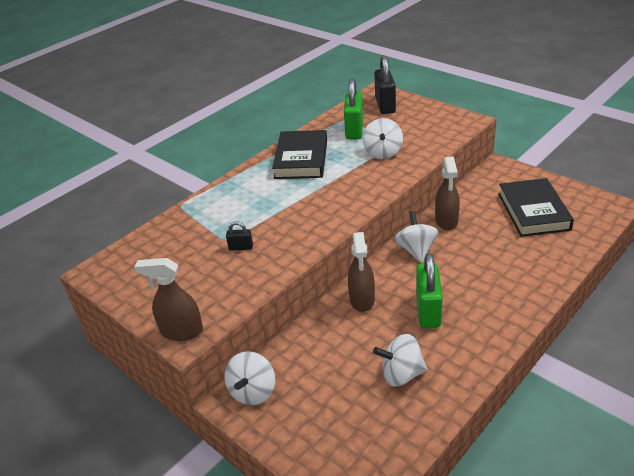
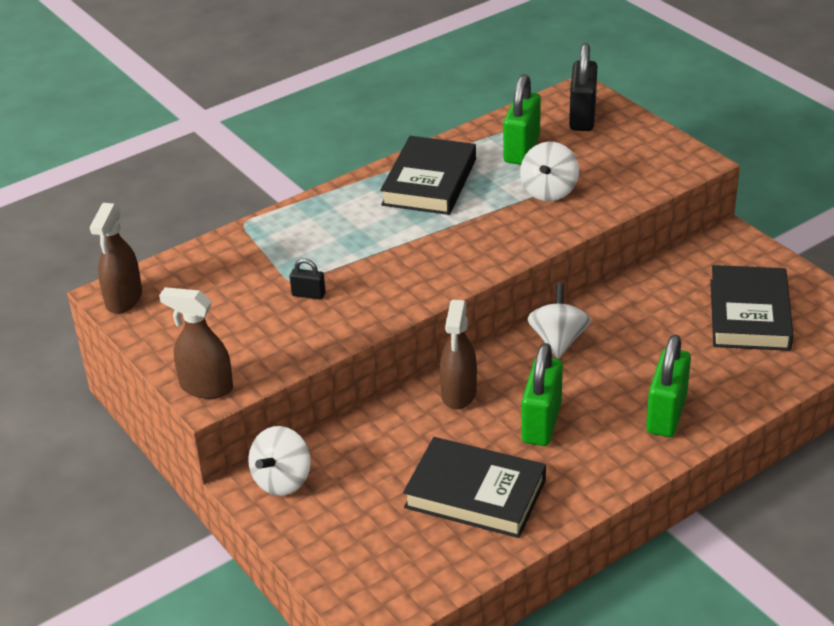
camera: 10 degrees right, 0 degrees up
(401, 374) = (475, 493): white spinning top -> black book
(446, 221) = (617, 307): brown spray bottle -> brown spray bottle (124, 299)
(511, 288) = (666, 414): none -> green padlock

